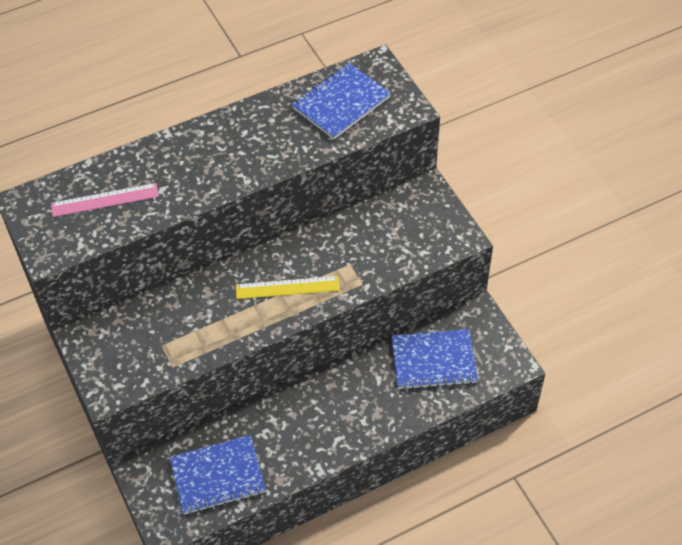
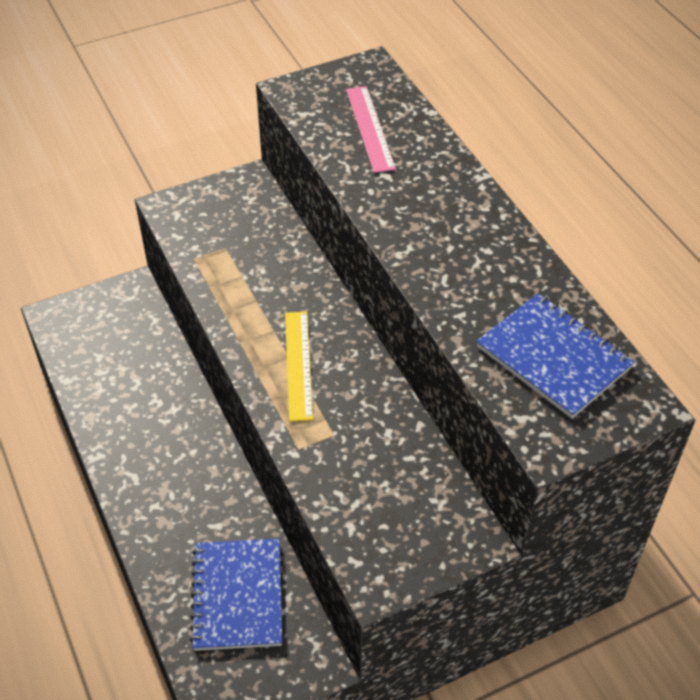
camera: 90 degrees right, 5 degrees down
(218, 476) = (107, 358): blue notebook -> none

